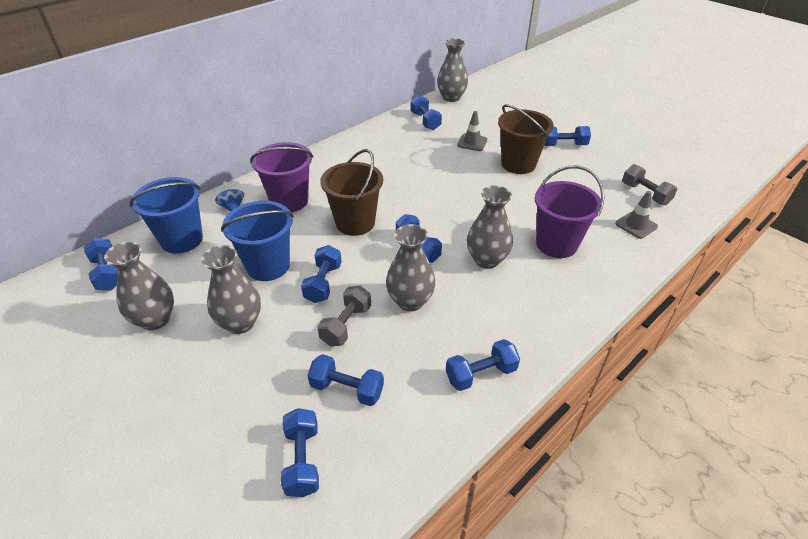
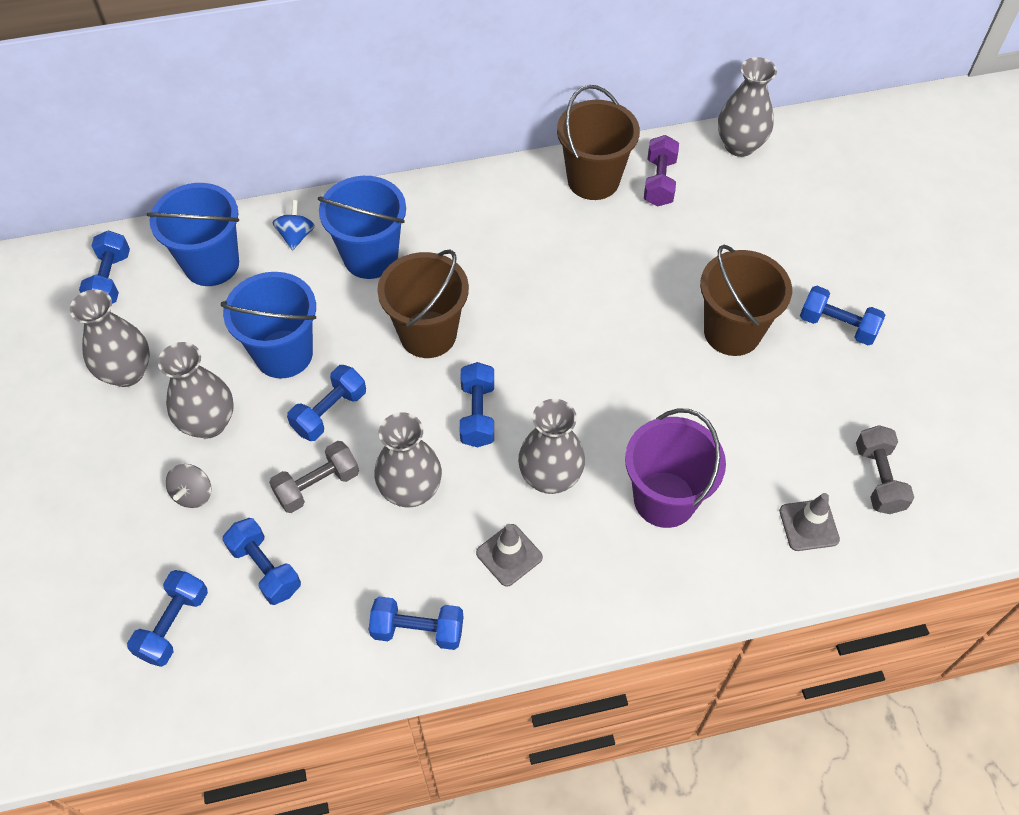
camera: 30 degrees right, 15 degrees up
(258, 369) = (193, 494): none -> grey spinning top
(289, 201) = (370, 257): purple bucket -> blue bucket
(391, 130) = (593, 180): none -> brown bucket
(425, 121) = (659, 182): blue dumbbell -> purple dumbbell
(472, 142) = (697, 257): grey traffic cone -> grey traffic cone (509, 555)

